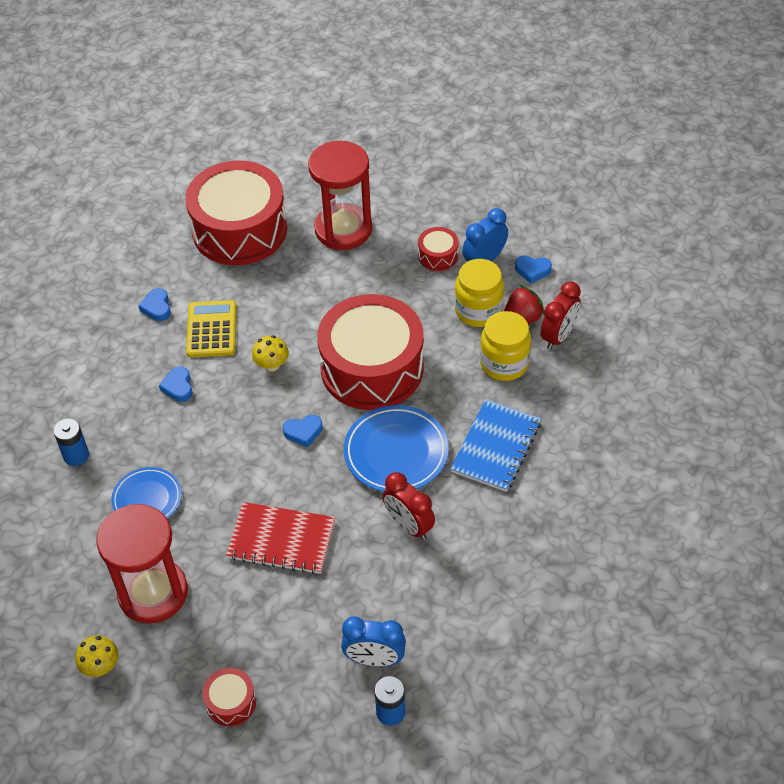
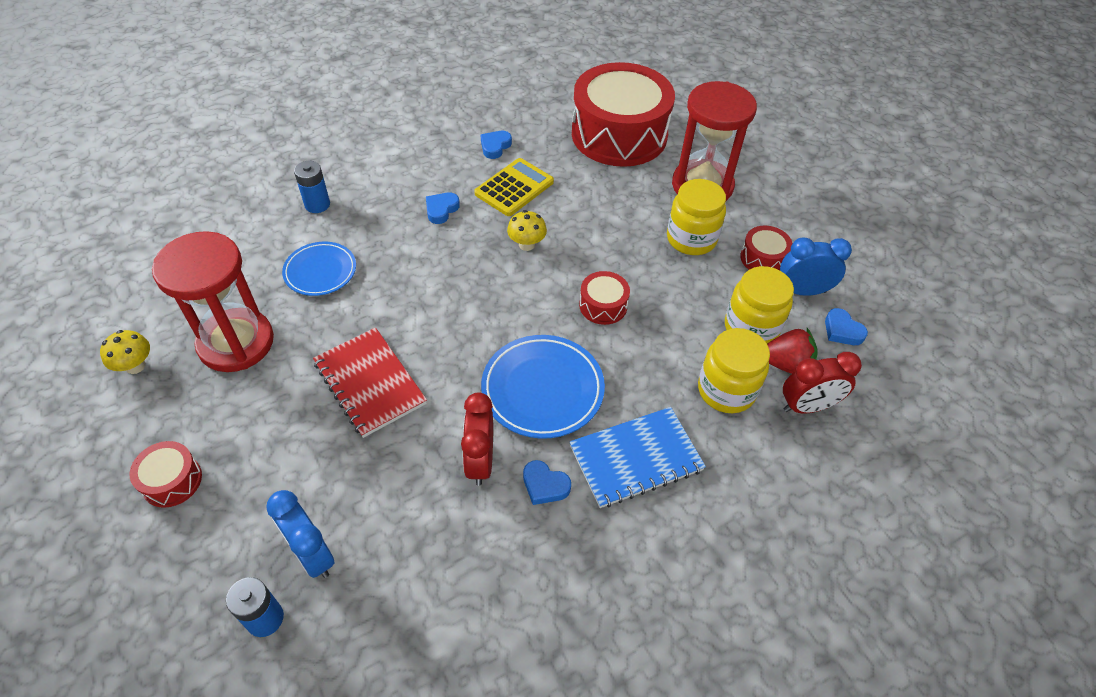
camera: 40 degrees right, 0 degrees up
(303, 432) = (489, 313): blue heart -> blue heart (545, 485)
(372, 368) = (603, 305): red drum -> red drum, size x0.41
(378, 276) = (691, 239): none -> yellow jar

